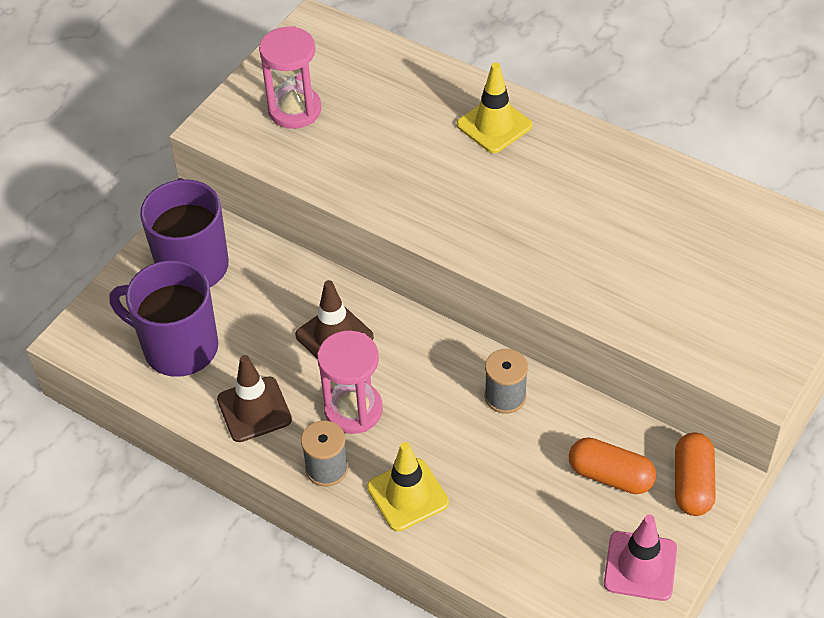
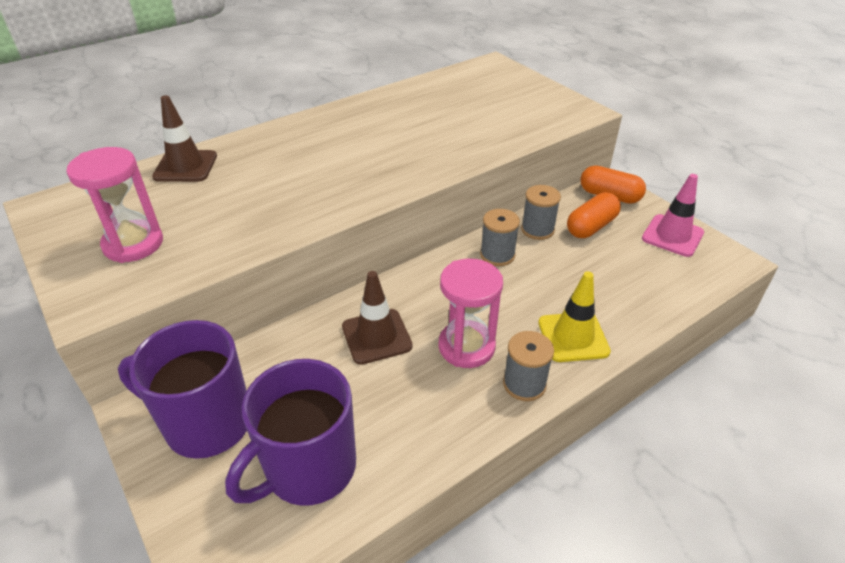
camera: 70 degrees left, 10 degrees down
(254, 409) = (429, 421): brown traffic cone -> brown traffic cone (185, 166)
(494, 125) = (273, 147): yellow traffic cone -> none
(573, 422) = (537, 230): none -> grey spool

